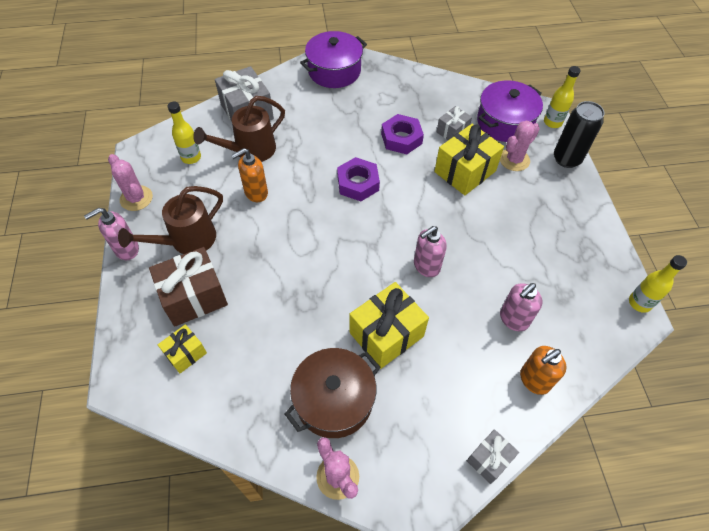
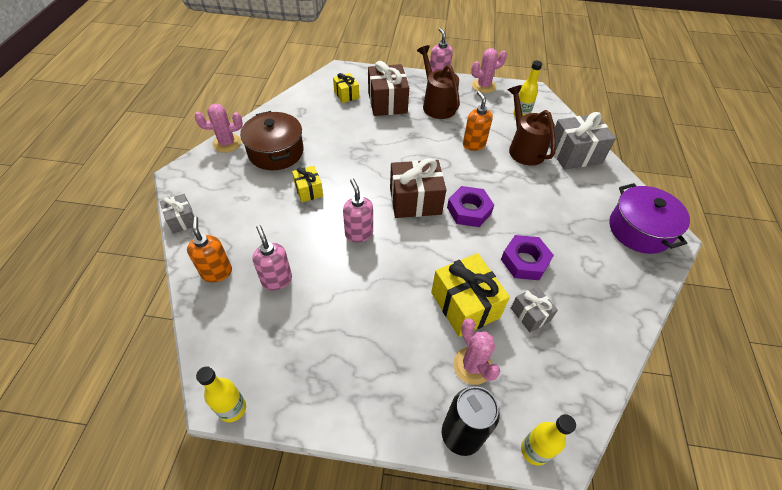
camera: 105 degrees right, 5 degrees down
(362, 228) = (415, 201): none -> brown gift
(386, 334) = (309, 190): yellow gift -> yellow gift, size x0.55
(504, 122) = (540, 382): purple pot -> none

